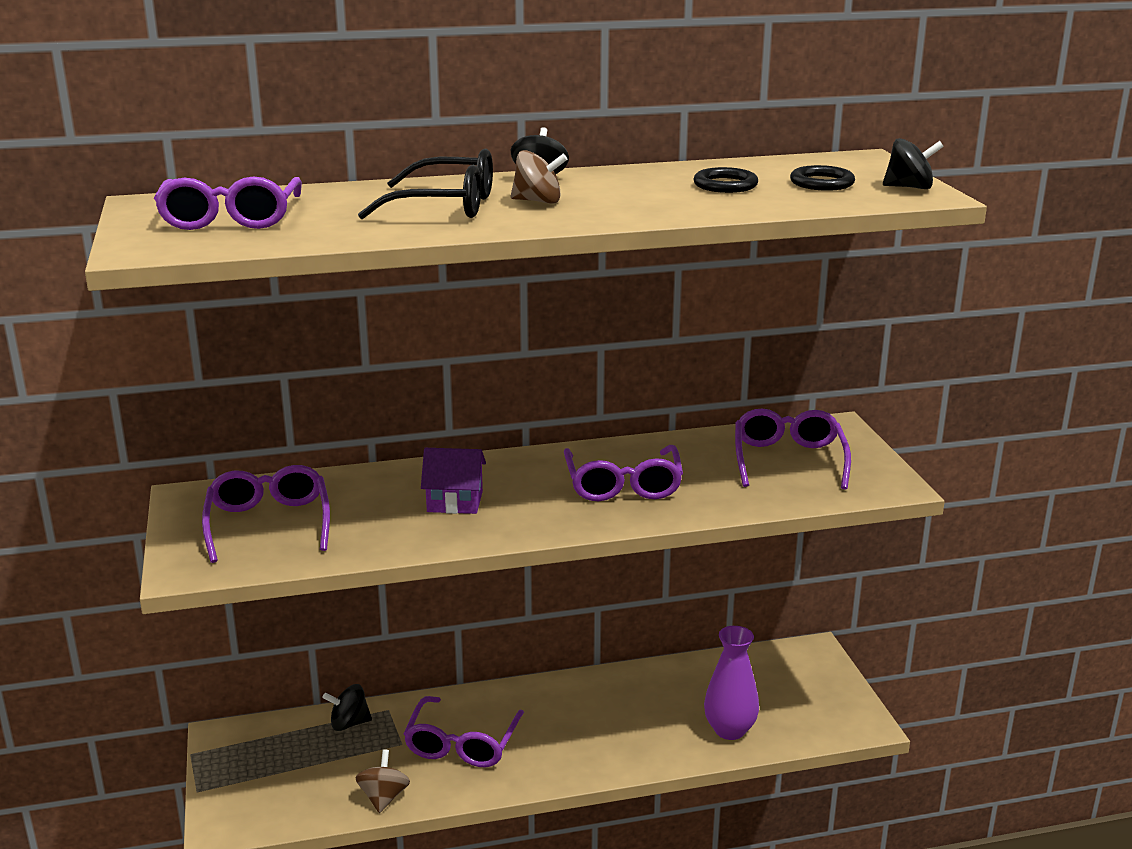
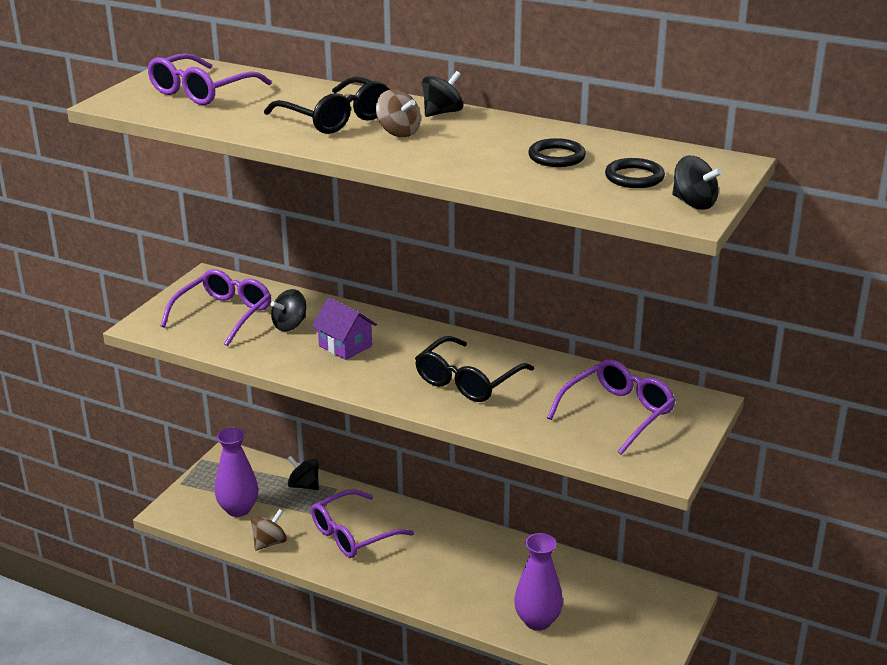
camera: 40 degrees right, 5 degrees up
(304, 782) = (238, 509): none -> purple vase
(363, 505) = (290, 325): none -> black spinning top
(623, 485) = (467, 381): purple glasses -> black glasses

